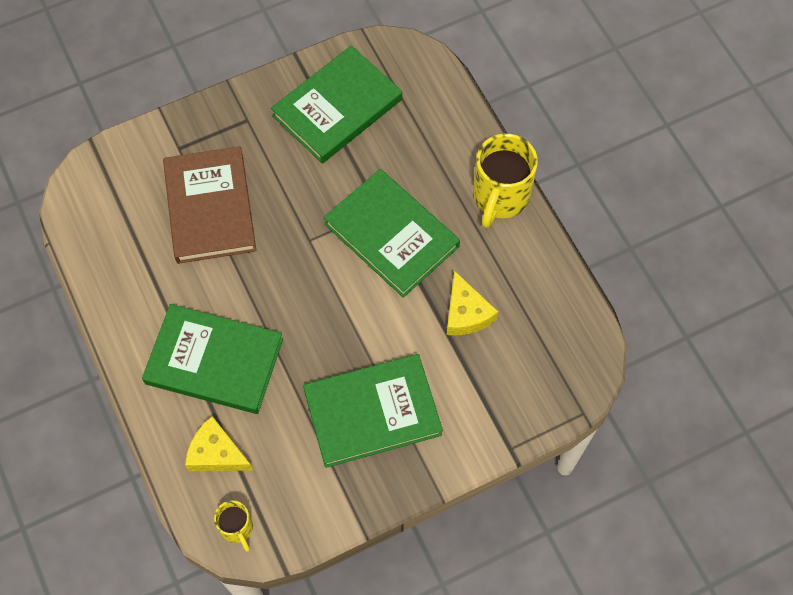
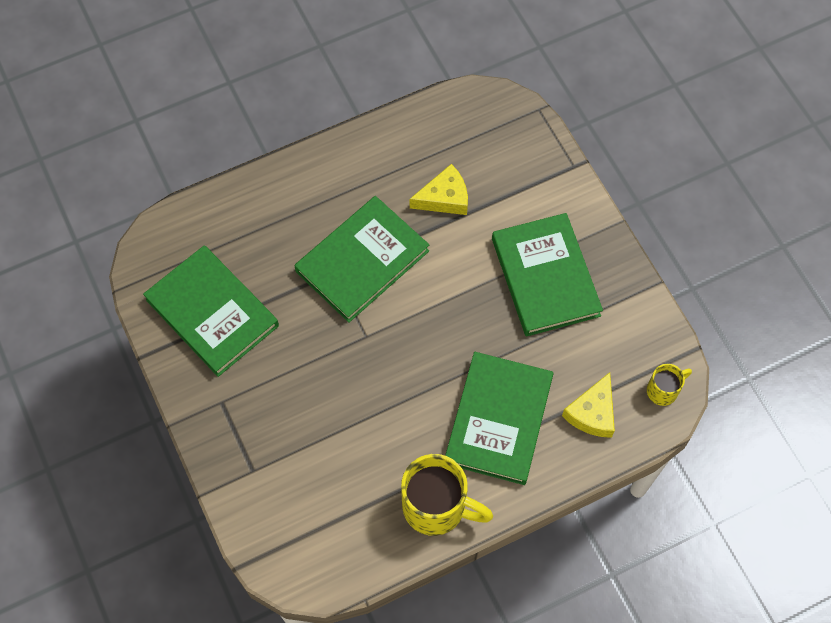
camera: 90 degrees left, 0 degrees up
(210, 207) = (327, 433): brown book -> none
(500, 197) = (322, 166): yellow mug -> yellow mug (436, 507)

